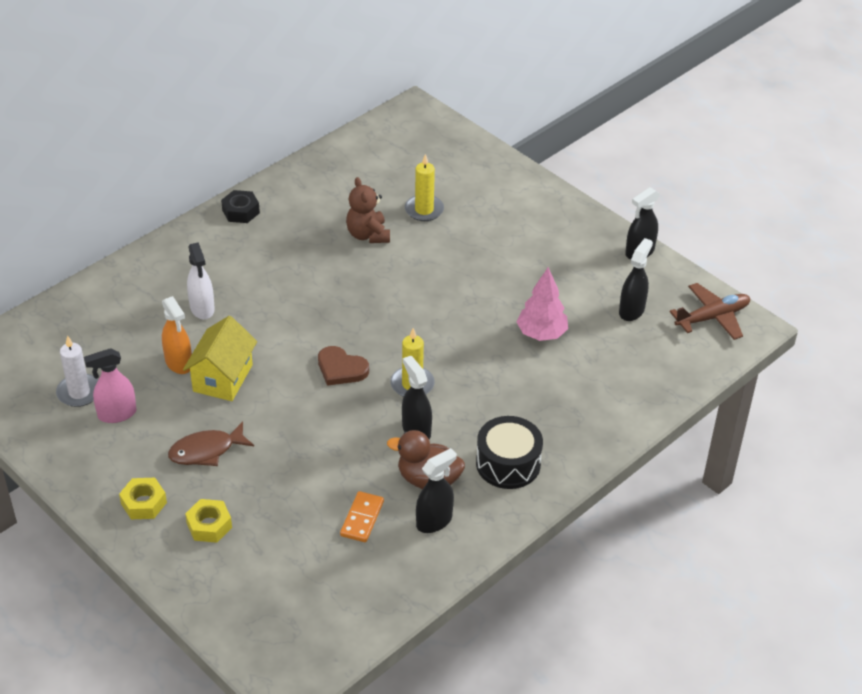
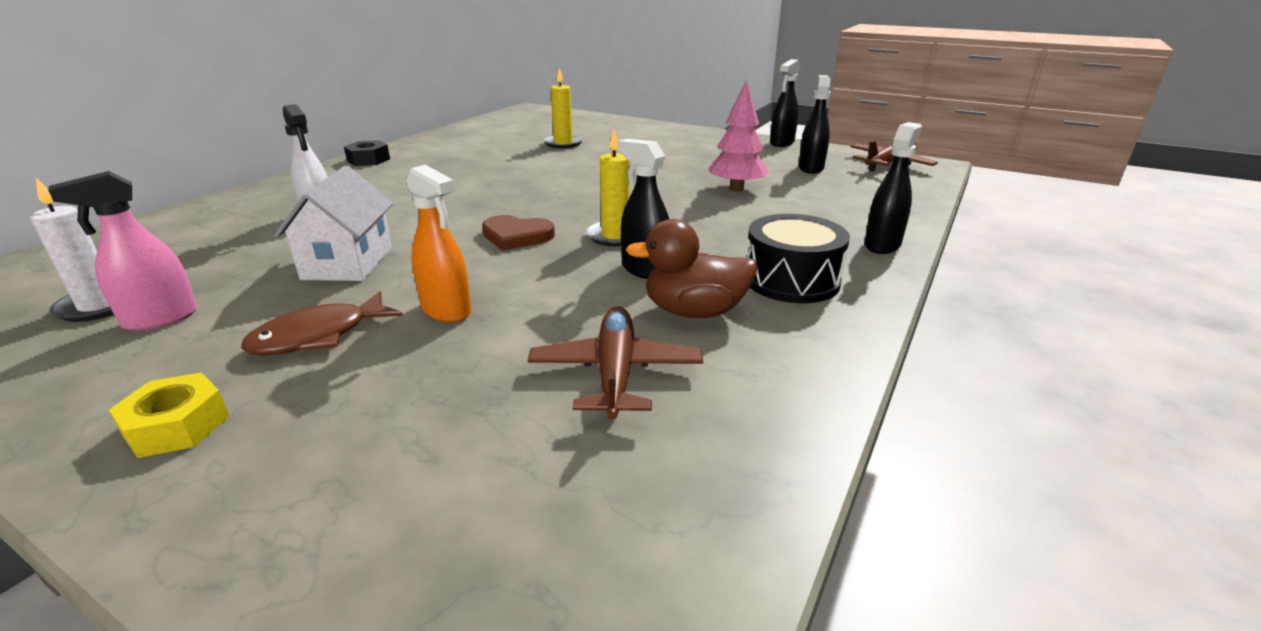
camera: 15 degrees left, 15 degrees down
(179, 363) = (280, 259): orange spray bottle -> orange spray bottle (446, 310)
(209, 525) = (319, 435): yellow nut -> none
(222, 378) = (348, 263): yellow house -> white house
(362, 518) = (616, 372): orange domino -> brown plane
(368, 235) = (512, 159): brown teddy bear -> none
(434, 521) = (737, 354): black spray bottle -> black spray bottle (882, 245)

